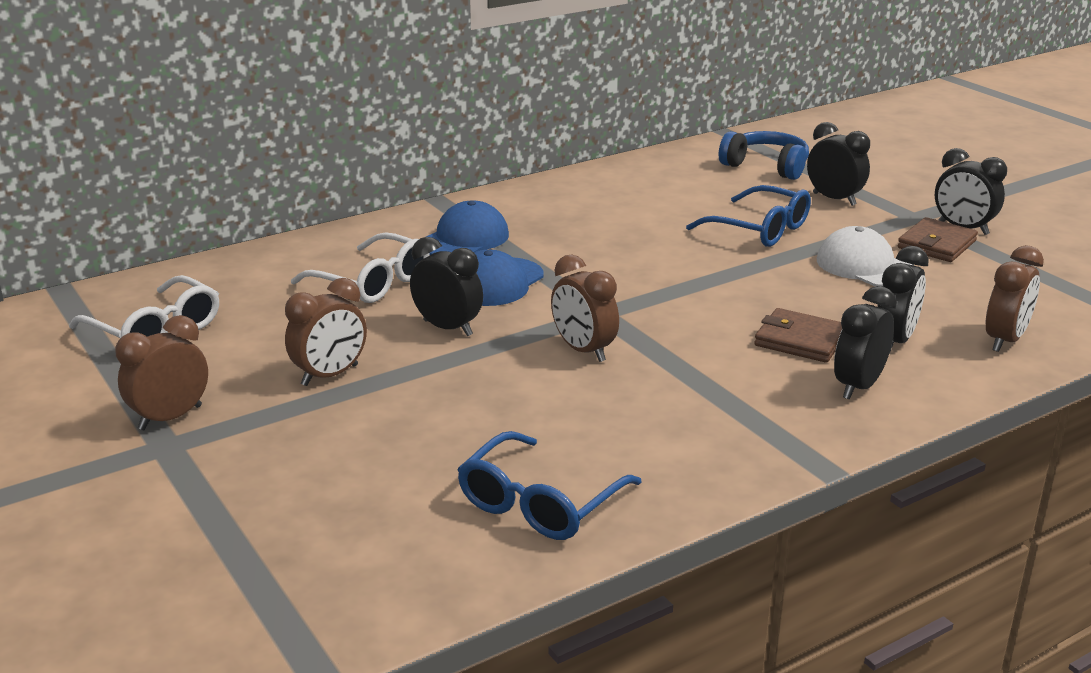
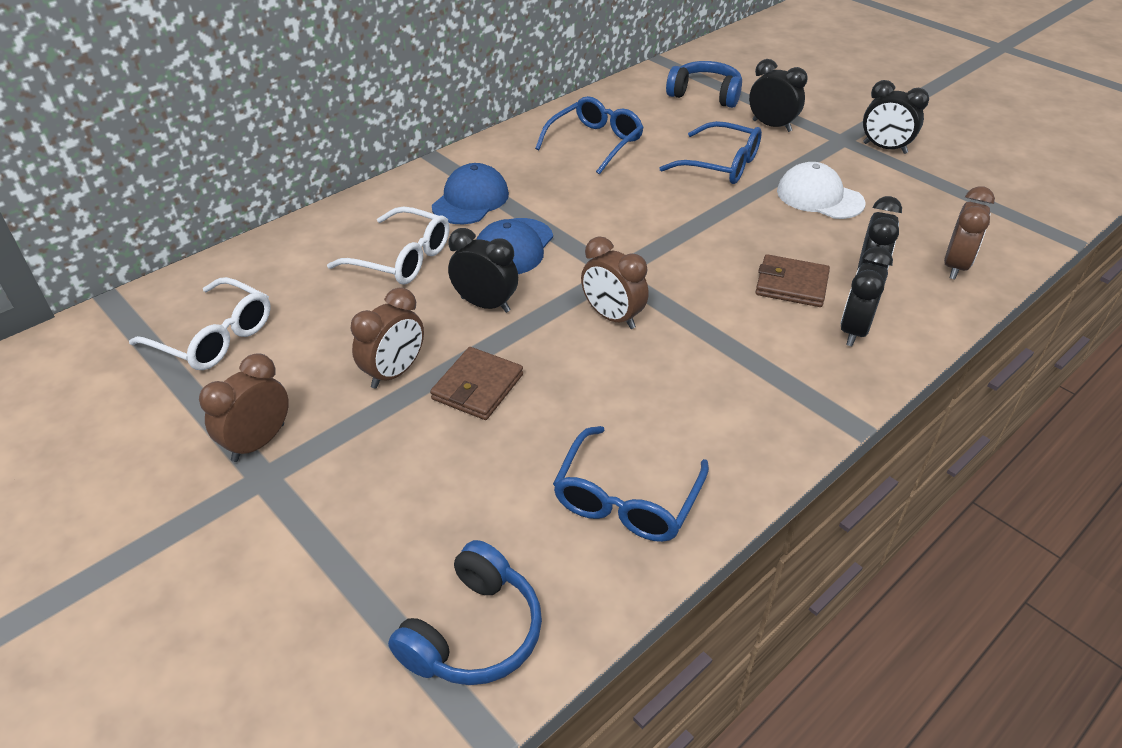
camera: 10 degrees left, 15 degrees up
(335, 592) = (473, 632): none -> blue headphones
(622, 200) = (595, 142): none -> blue glasses
(936, 244) = (869, 167): brown wallet -> brown wallet (477, 387)

